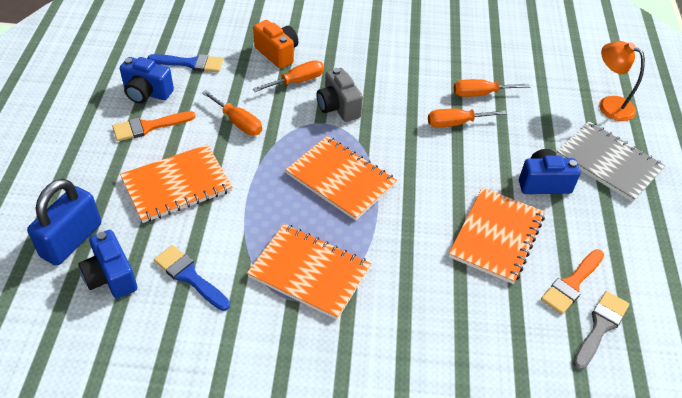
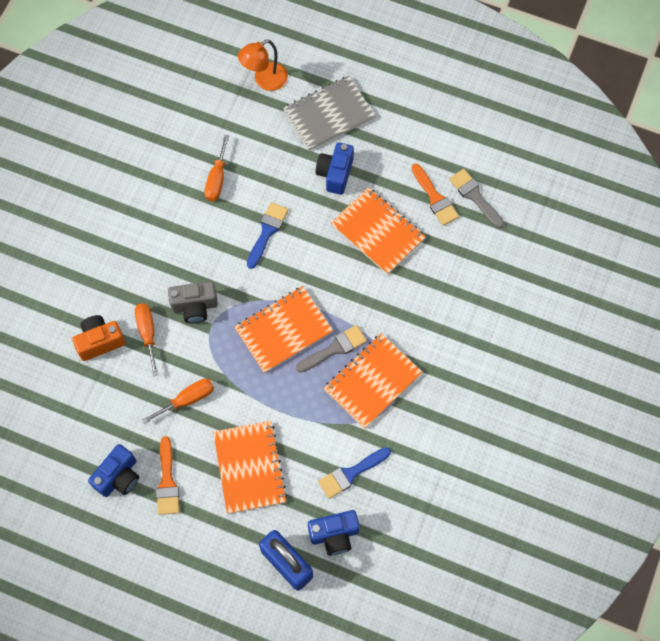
camera: 70 degrees left, 20 degrees up
(190, 63) = (87, 428): blue brush -> blue brush (267, 232)
(337, 227) = (334, 348): none -> grey brush
(455, 123) = (247, 214): orange screwdriver -> none

